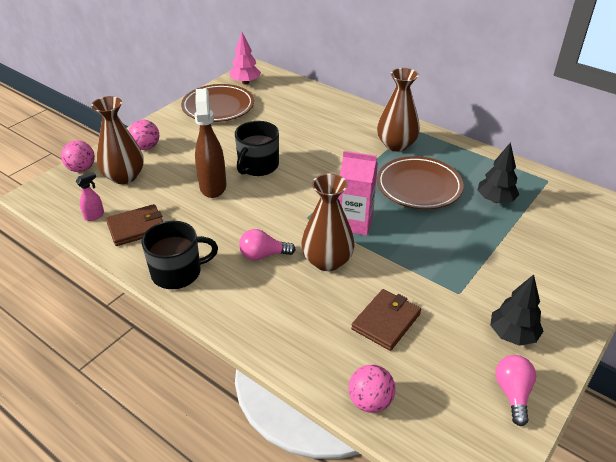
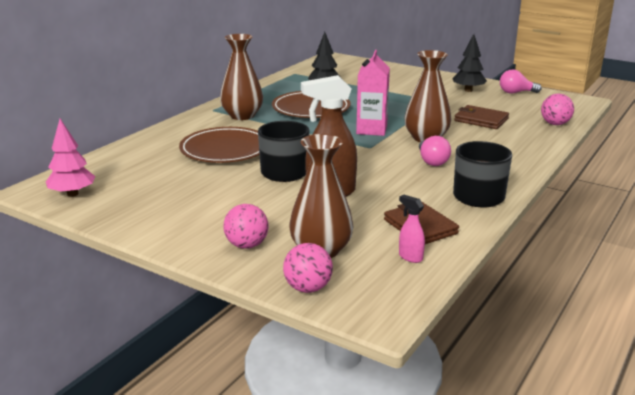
camera: 95 degrees left, 15 degrees down
(218, 107) = (141, 206): brown plate -> brown plate (225, 150)

